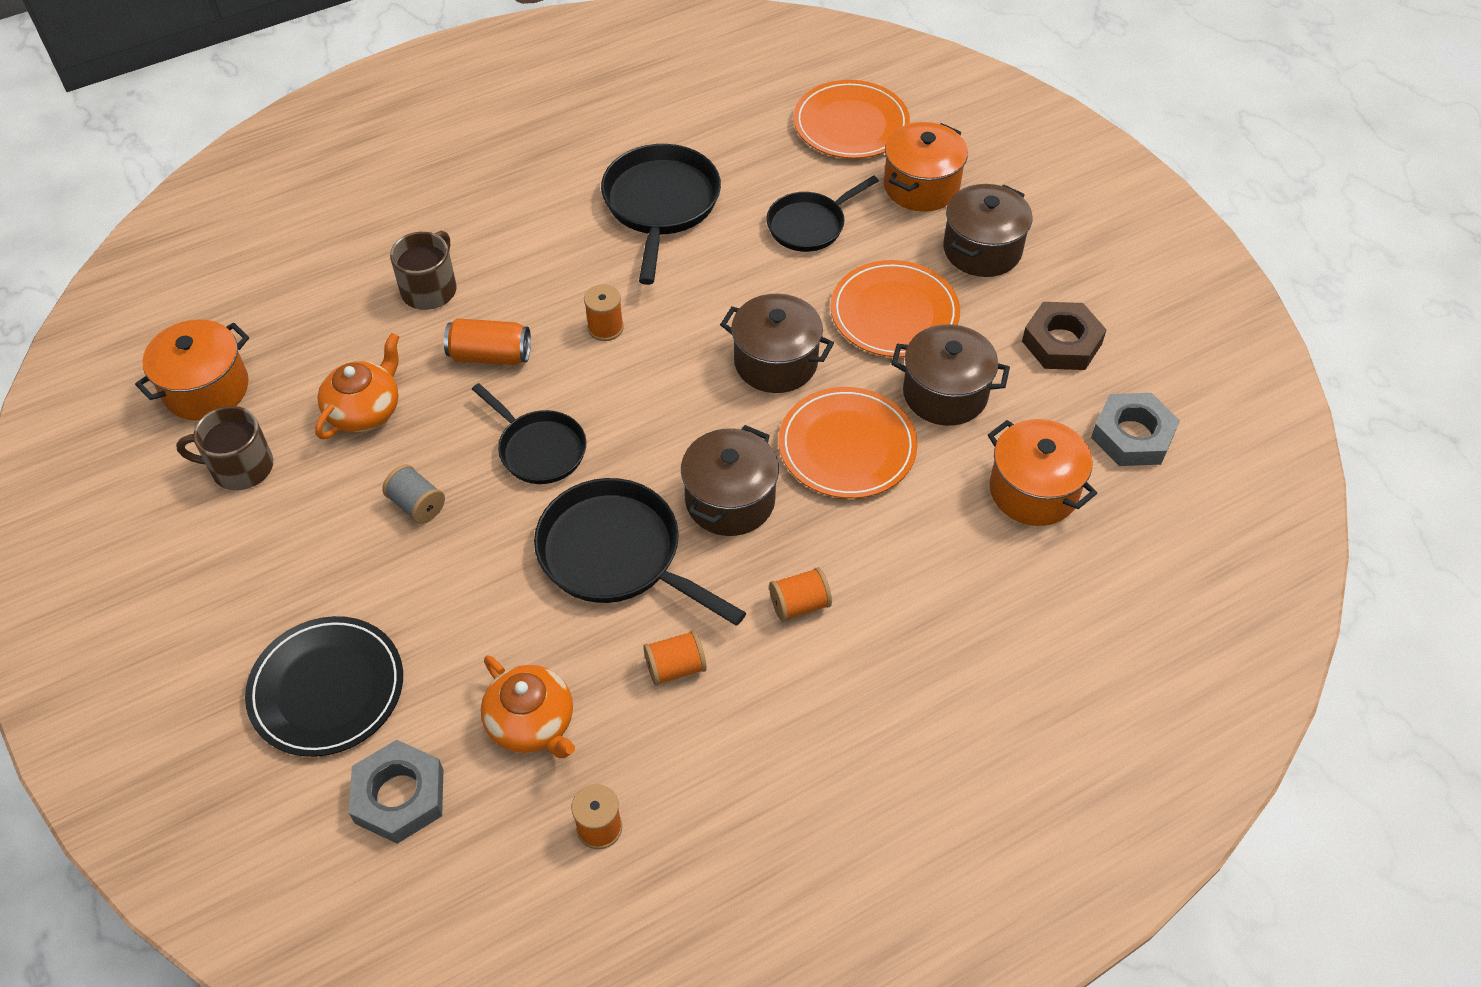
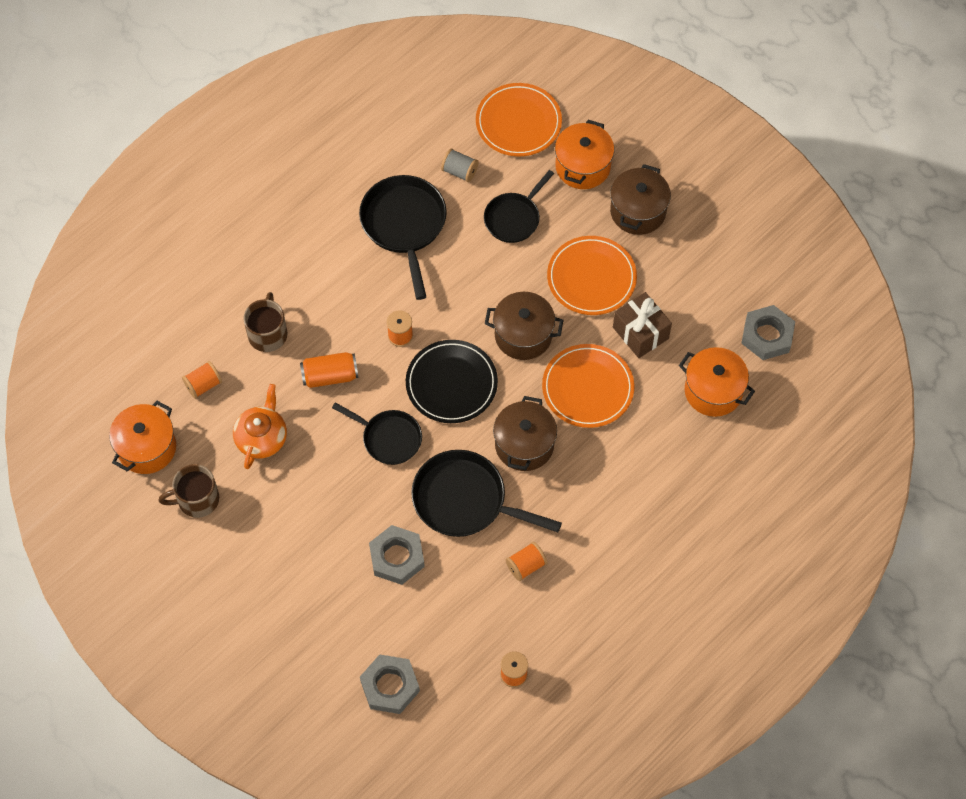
camera: 15 degrees left, 10 degrees up
(327, 689) = (319, 633): black plate -> black plate (451, 383)
(417, 505) = (324, 497): grey spool -> grey spool (459, 171)
(486, 609) = (397, 557): none -> grey nut
(532, 723) = (452, 622): orange teapot -> none
(799, 604) = (589, 506): orange spool -> orange spool (203, 385)
(945, 393) = (640, 333): brown pot -> brown gift
(1061, 342) = (707, 275): brown nut -> none

